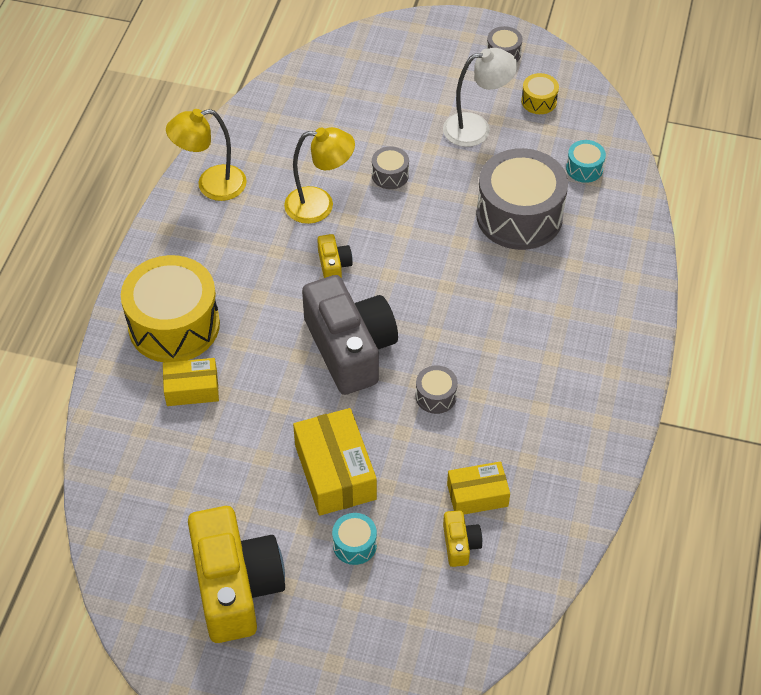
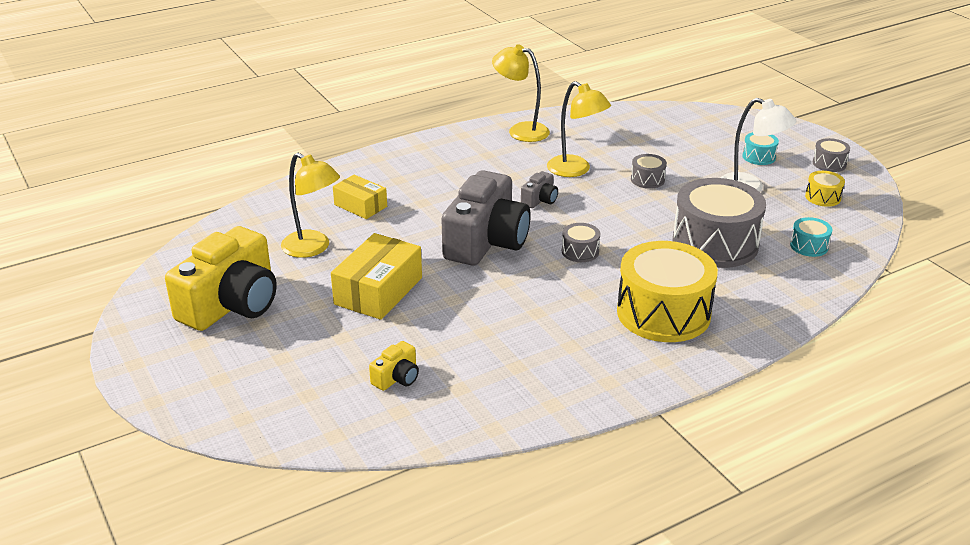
camera: 45 degrees right, 20 degrees down
(174, 325) = (398, 175): yellow drum -> yellow drum (663, 313)
(218, 470) = (313, 248): none -> yellow lamp
(333, 265) = (540, 200): yellow camera -> grey camera
(354, 545) = (330, 332): turquoise drum -> turquoise drum (759, 157)
(436, 396) = (505, 295): grey drum -> grey drum (580, 251)
(477, 495) = (451, 361): yellow box -> none

